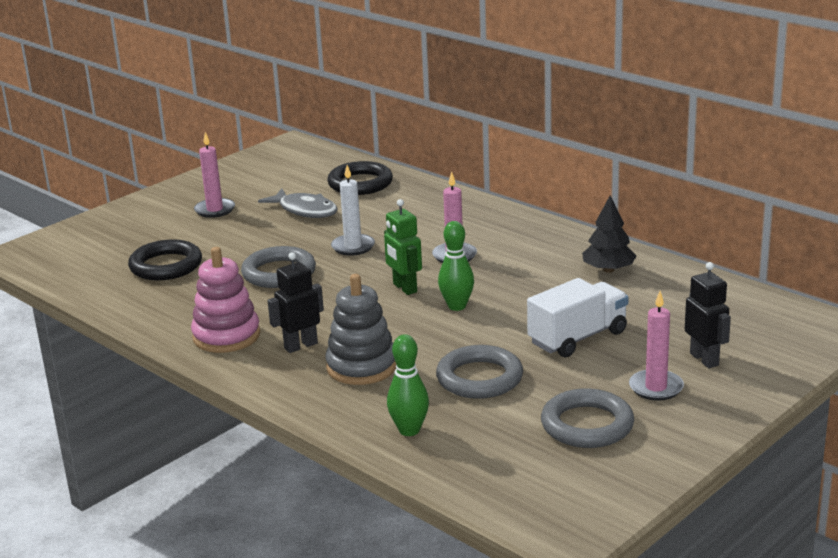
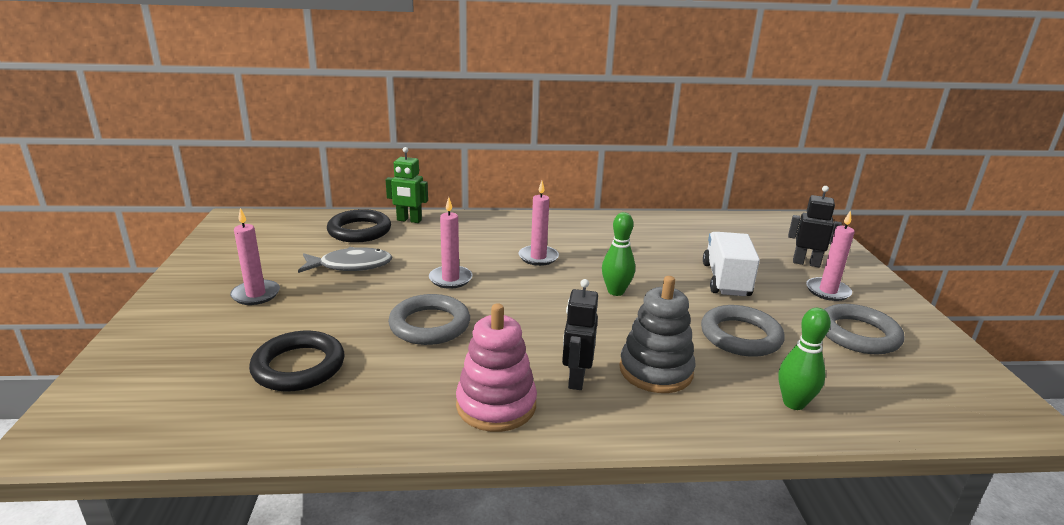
camera: 50 degrees left, 0 degrees up
(353, 247) = (450, 279): white candle -> pink candle
(404, 288) = (554, 294): green robot -> green robot (409, 220)
(608, 270) = (646, 231): black tree -> none

